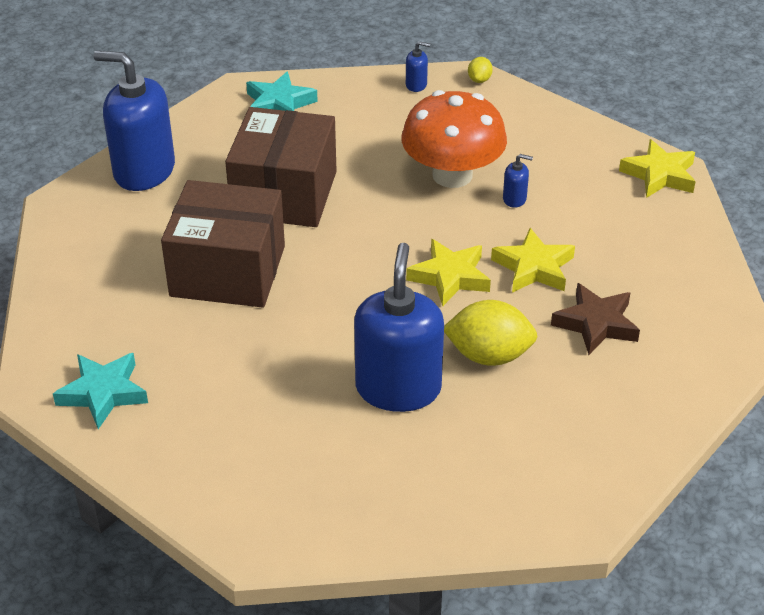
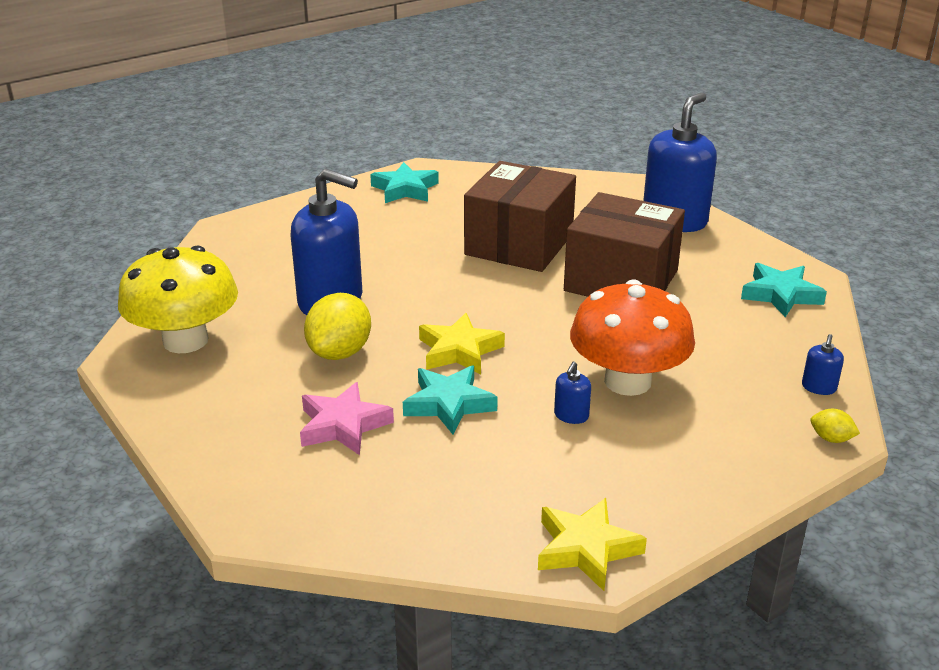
camera: 105 degrees right, 10 degrees down
(522, 482) = (185, 340): none -> yellow mushroom
(533, 267) = (449, 404): yellow star -> turquoise star
(596, 324) = (343, 425): brown star -> pink star

